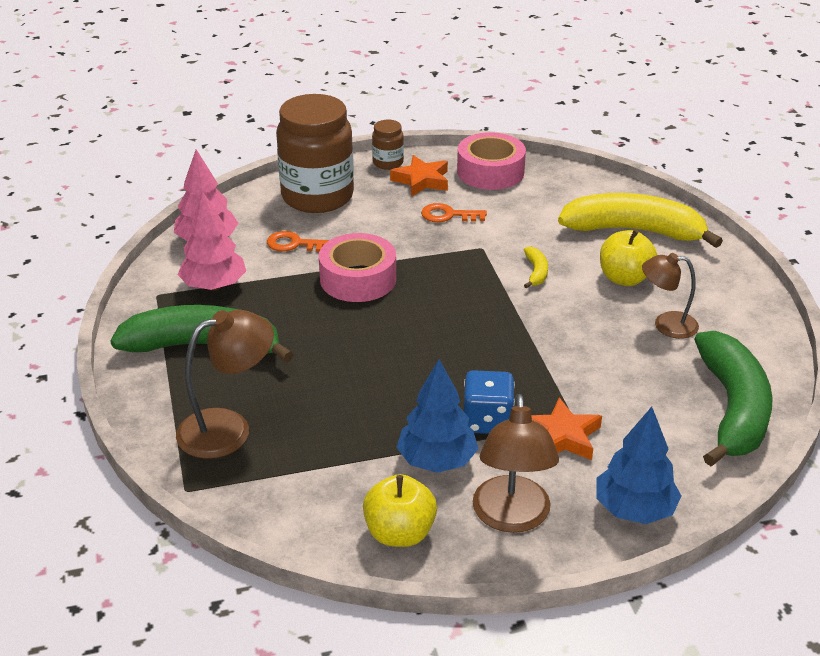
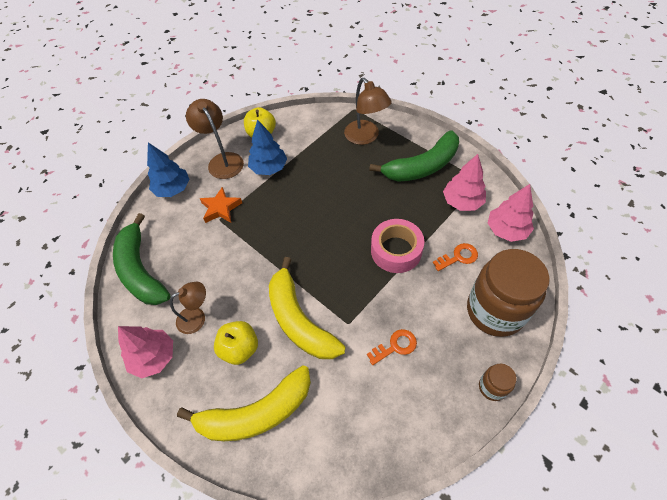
camera: 150 degrees right, 20 degrees up
(228, 428) = (365, 137): brown lamp -> brown lamp turned 60 degrees counterclockwise
(421, 180) = (448, 379): orange star -> none
(487, 421) = (260, 198): blue dice -> none
(490, 172) = (409, 428): pink tape -> none
(536, 272) = (299, 320): yellow banana -> yellow banana, size x2.50
(738, 312) = (154, 357): none -> pink tree

